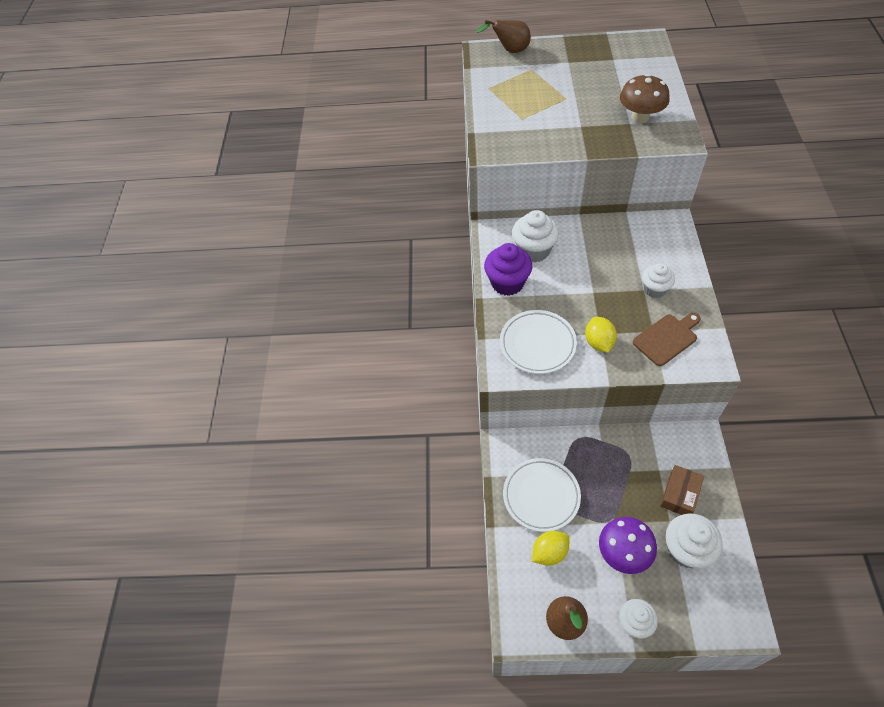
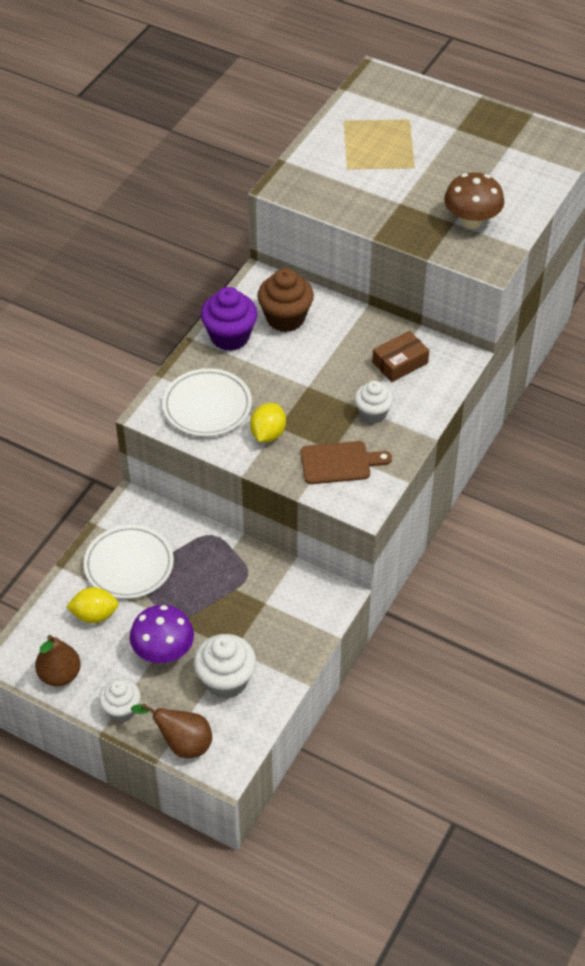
camera: 25 degrees right, 5 degrees down
(509, 51) = (405, 89): brown pear -> brown pear (182, 744)
(534, 250) = (285, 318): white cupcake -> brown cupcake
(680, 494) = (265, 633): brown box -> brown box (400, 363)

